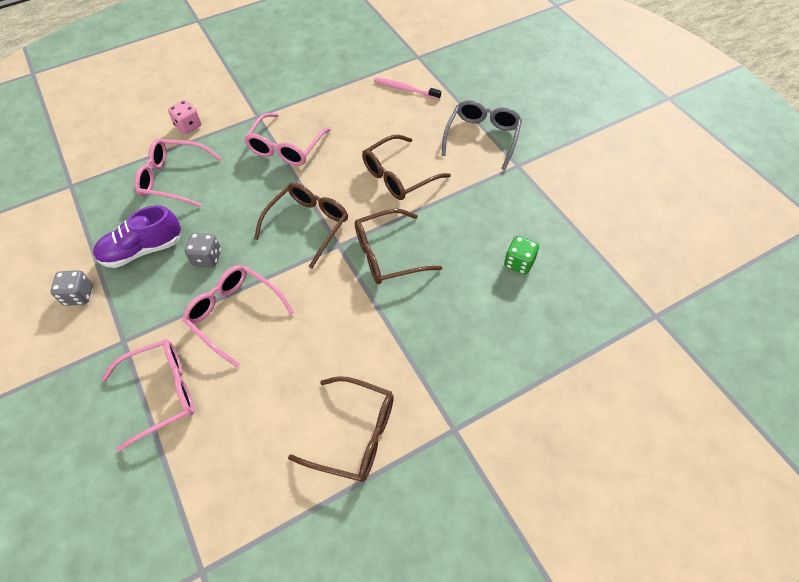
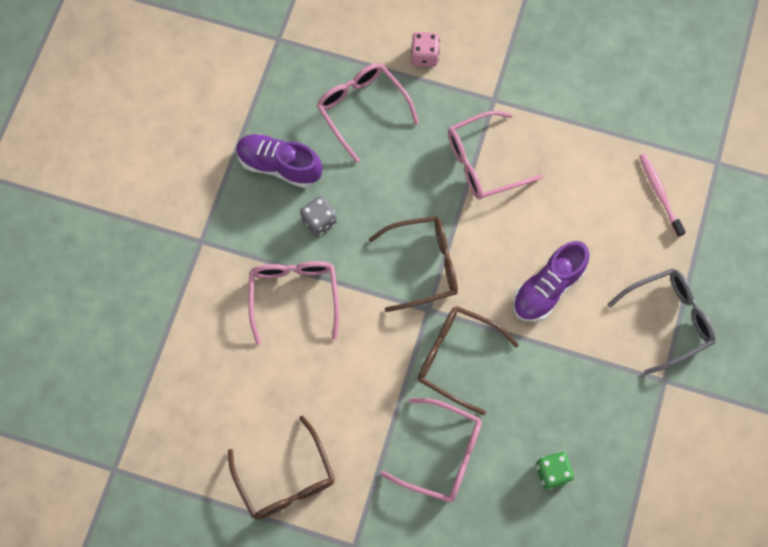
camera: 45 degrees right, 15 degrees up
(78, 295) = (202, 166): grey dice -> none
(161, 393) = (191, 313): pink glasses -> pink glasses (442, 454)
(398, 176) = (547, 288): brown glasses -> purple shoe

